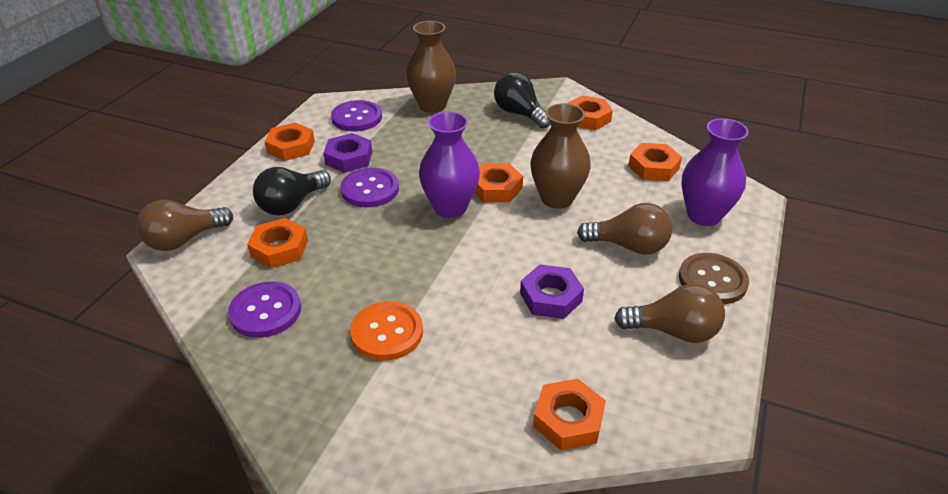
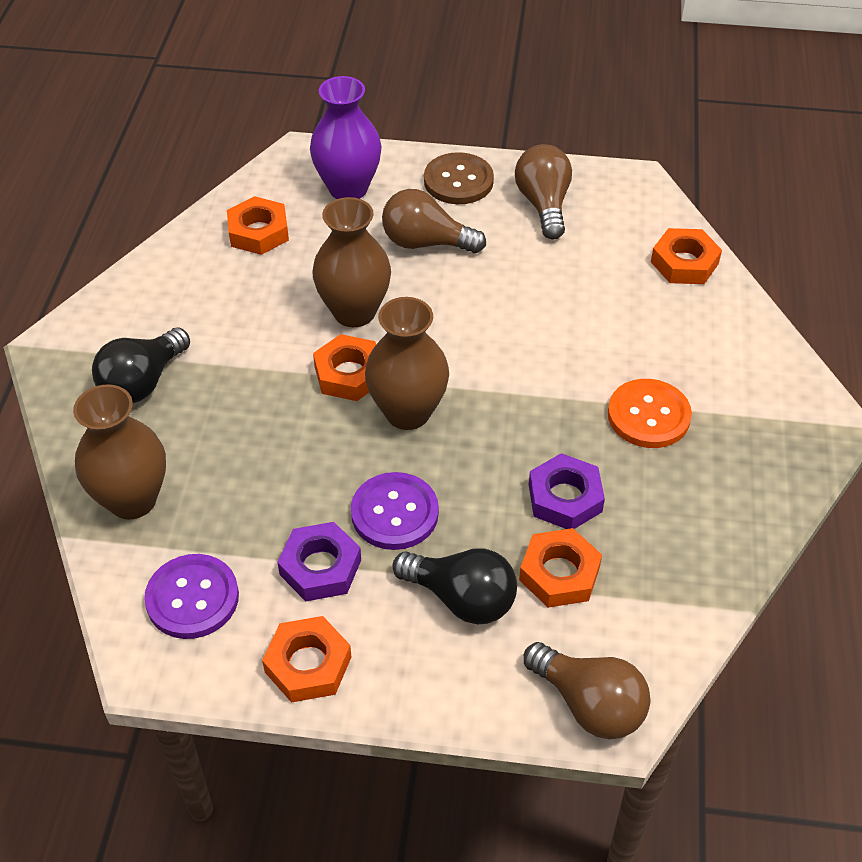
camera: 105 degrees left, 10 degrees up
(265, 311) = (672, 541): purple button -> none
(450, 207) = (407, 412): purple vase -> brown vase
(551, 297) = (534, 294): purple nut -> purple nut (565, 498)
(588, 118) = (142, 304): orange nut -> none
(628, 246) = (426, 243): brown light bulb -> brown light bulb turned 75 degrees counterclockwise

